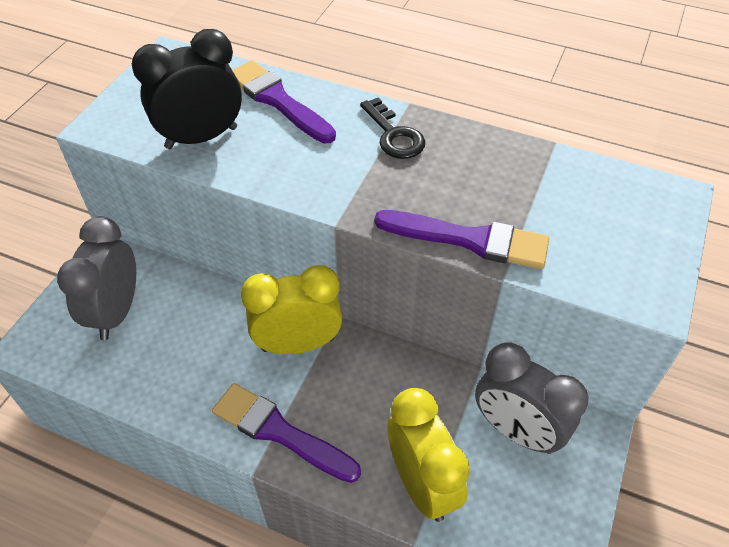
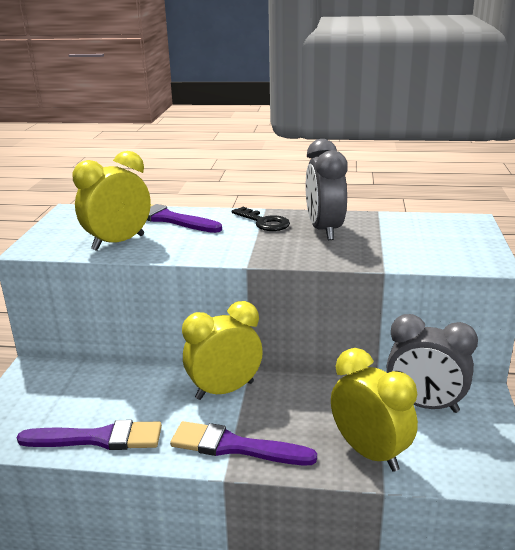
camera: 15 degrees left, 25 degrees down
(116, 312) = (56, 401): grey clock -> grey clock (324, 230)
(201, 138) = (118, 242): black clock -> yellow clock
(470, 240) = (349, 258): purple brush -> purple brush (98, 438)

